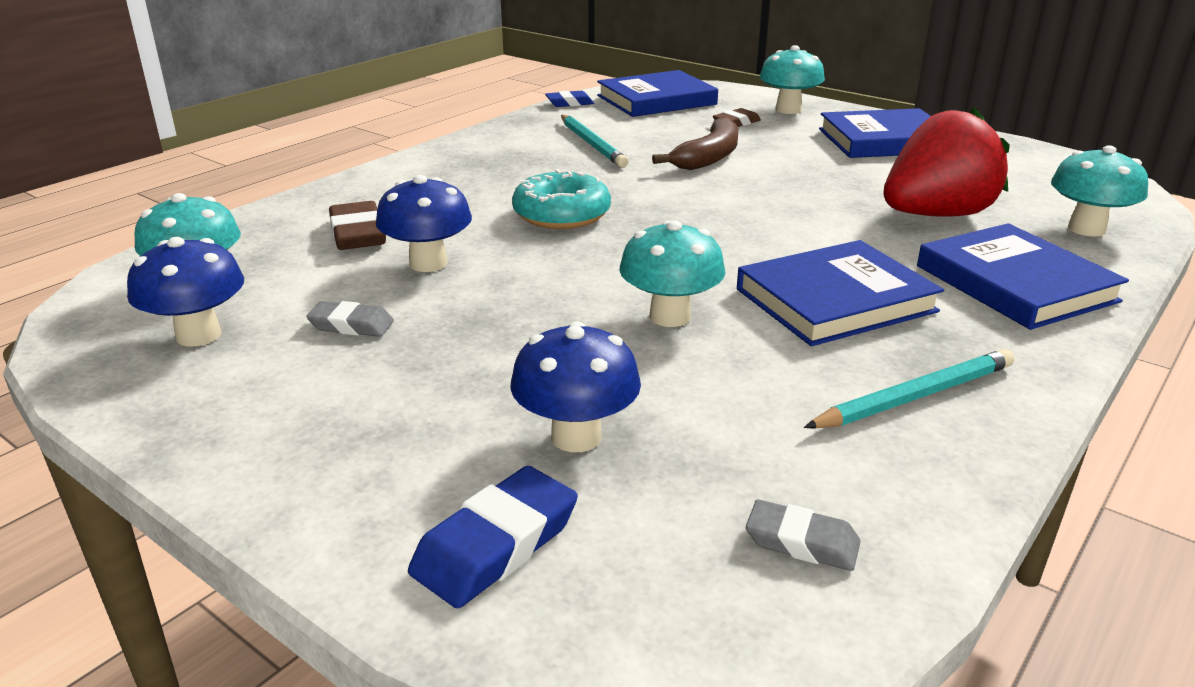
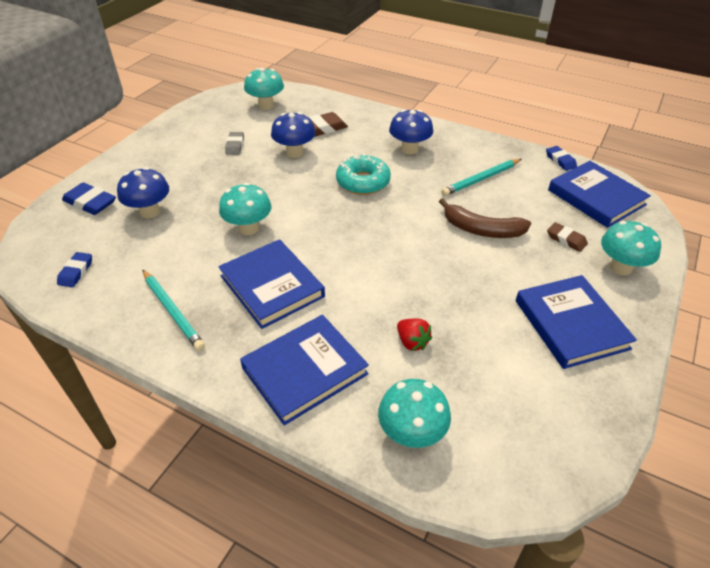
camera: 80 degrees right, 15 degrees up
(198, 335) = (225, 116): blue mushroom -> blue mushroom (409, 149)
(802, 542) = (76, 272): grey eraser -> blue eraser
(936, 215) = (412, 342): red strawberry -> red strawberry, size x0.42

